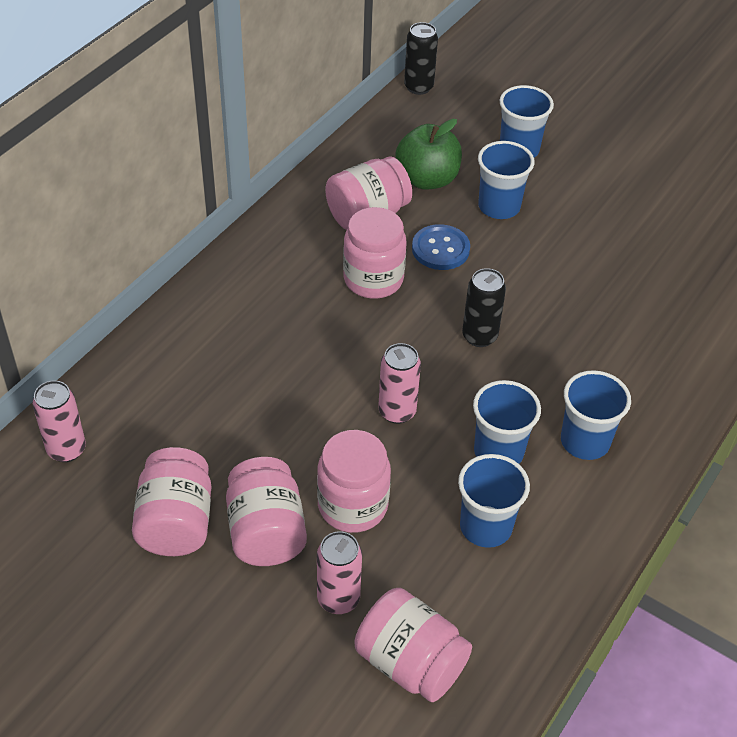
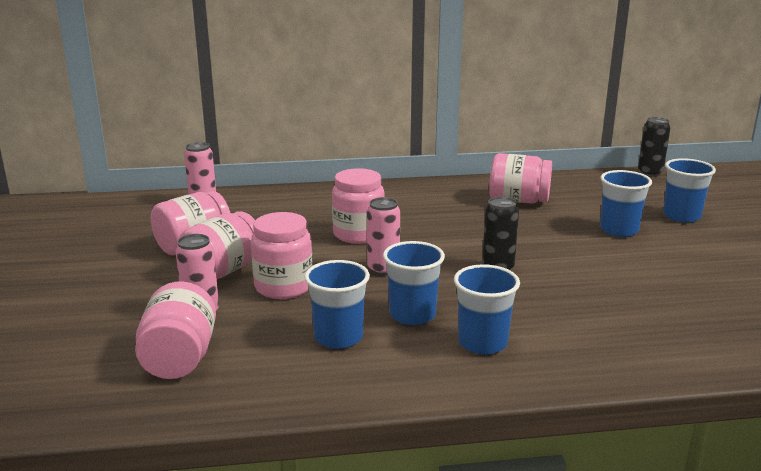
camera: 50 degrees right, 25 degrees down
(373, 279) = (473, 221): pink jar -> pink jar (358, 234)
(427, 179) = (586, 203): green apple -> none
(440, 249) = (541, 229): blue button -> none

